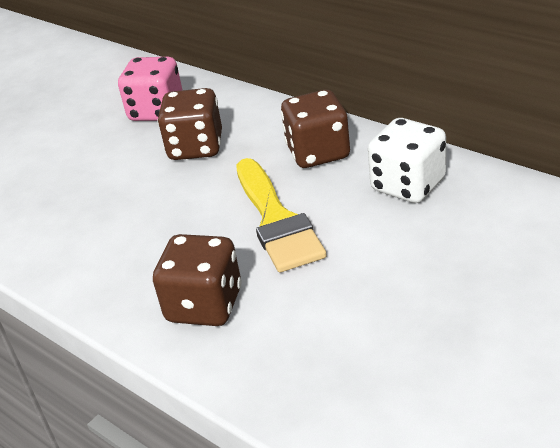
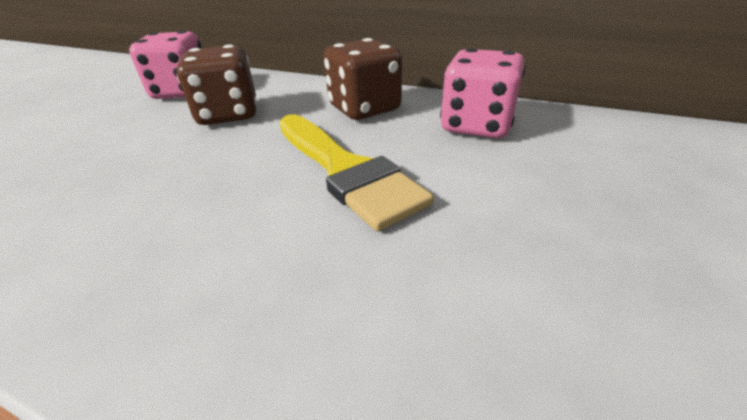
camera: 20 degrees left, 0 degrees up
(204, 305) = (271, 300): brown dice -> none
(408, 185) = (476, 125): white dice -> pink dice

